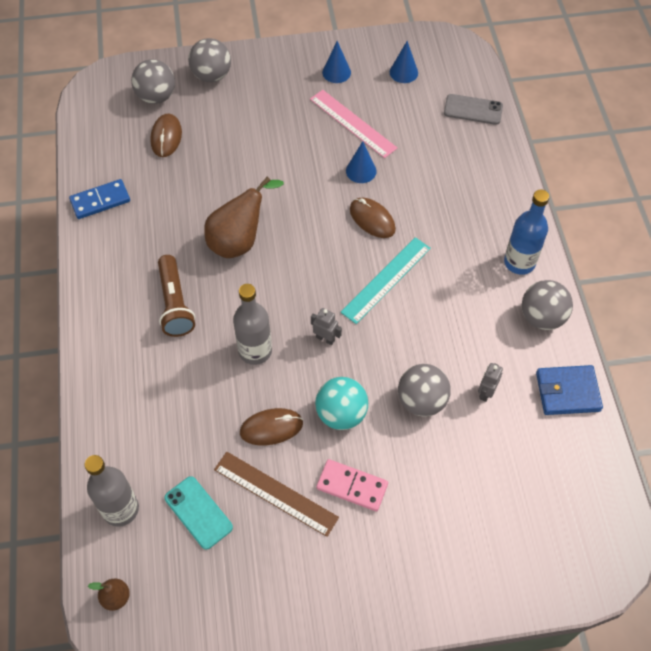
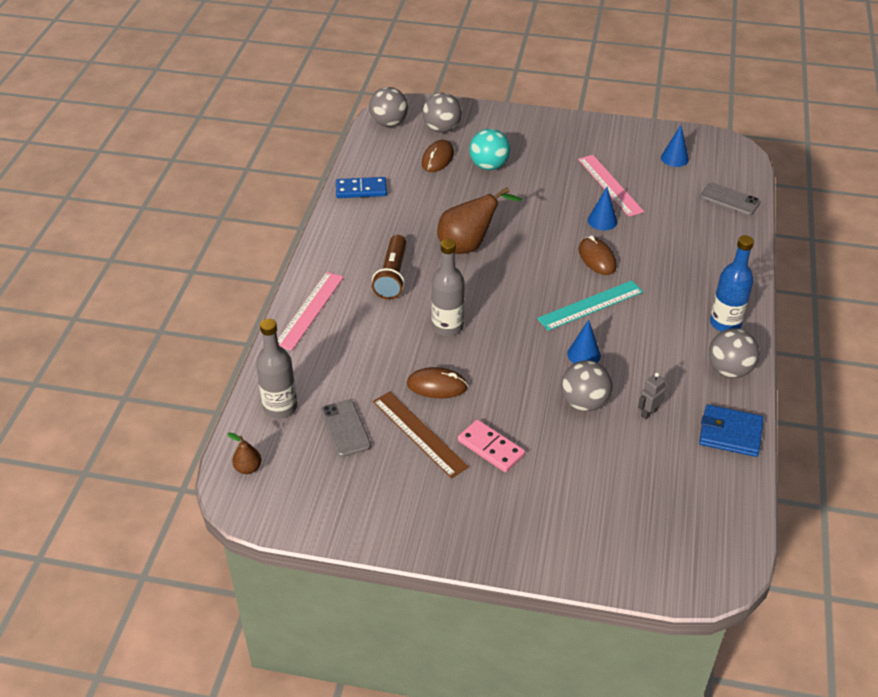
camera: 20 degrees right, 15 degrees down
(104, 374) = (310, 310): none -> pink ruler
(198, 512) = (345, 428): turquoise phone -> grey phone
(211, 75) = (497, 124): grey ball -> grey ball (389, 123)
(325, 338) = (515, 334): grey robot -> none
(336, 72) = (611, 145): blue cone -> blue cone (584, 354)
(341, 414) = (505, 392): turquoise ball -> turquoise ball (489, 166)

